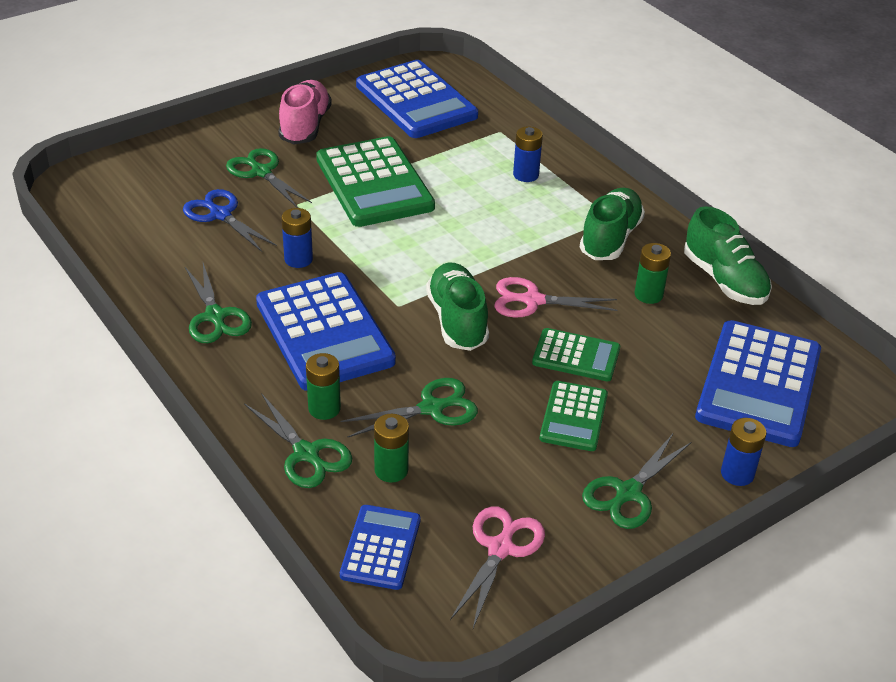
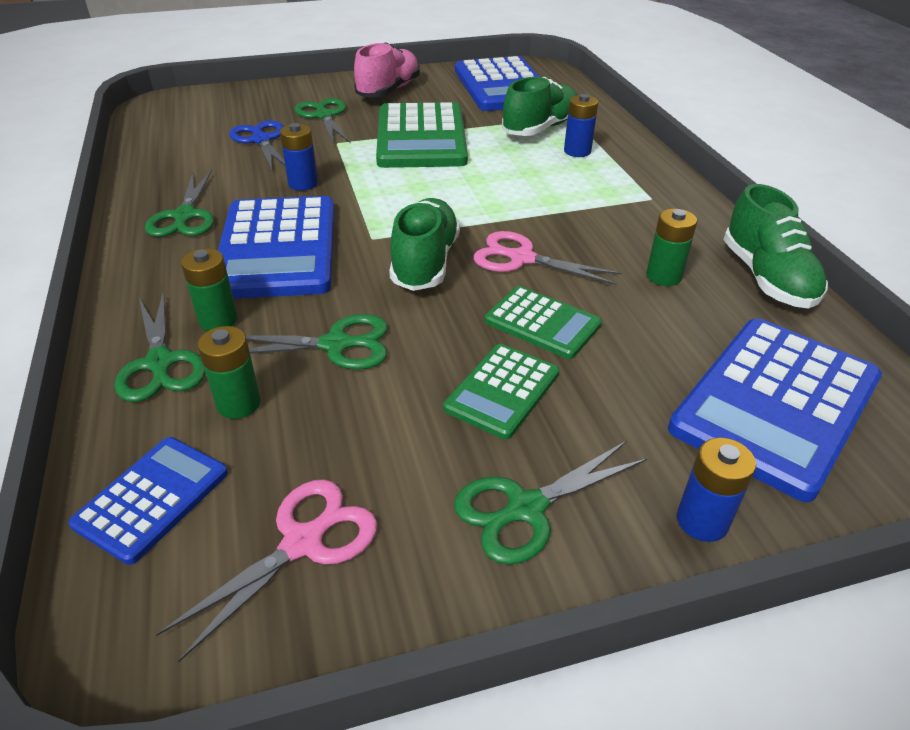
camera: 20 degrees right, 0 degrees up
(610, 238) = (642, 216): green shoe -> green shoe (540, 128)

